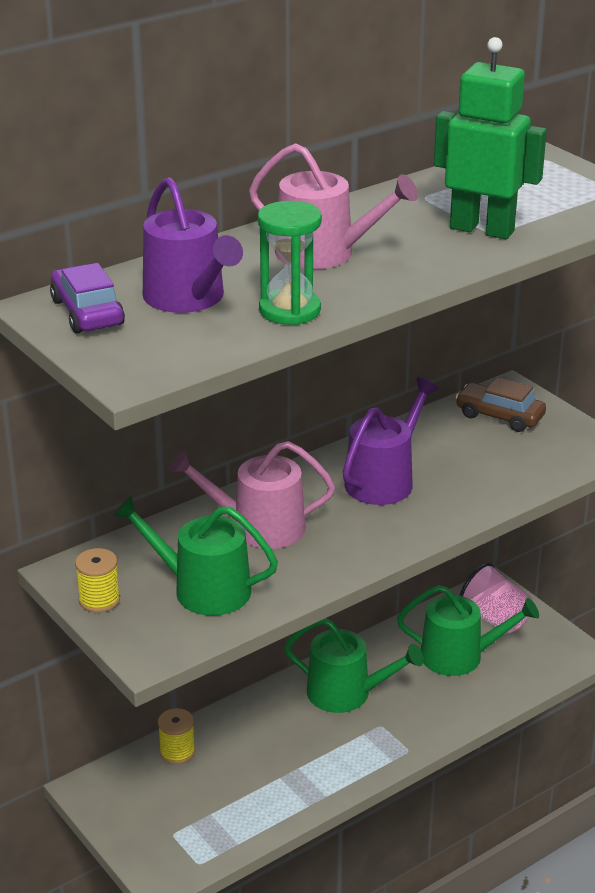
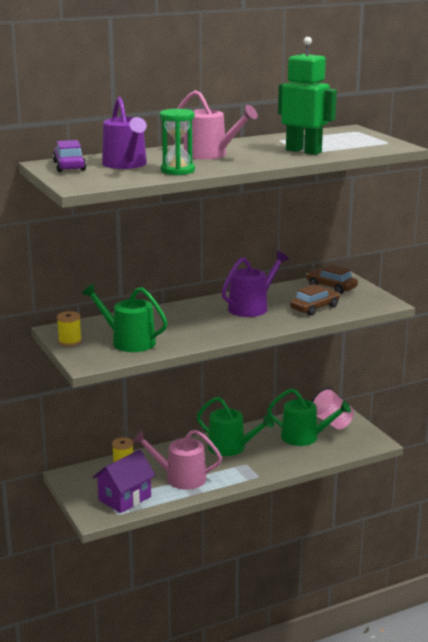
camera: 10 degrees right, 10 degrees down
(201, 826) = (124, 498): none -> purple house
(259, 527) = (171, 320): pink watering can -> pink watering can (181, 478)
(489, 471) = (314, 308): none -> brown car

